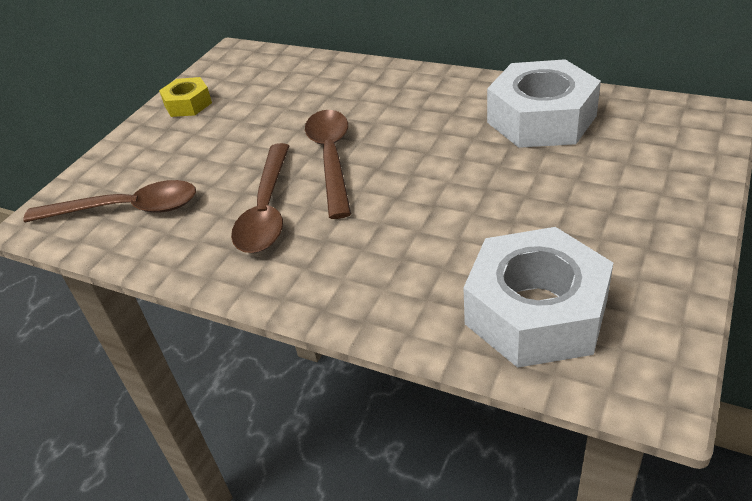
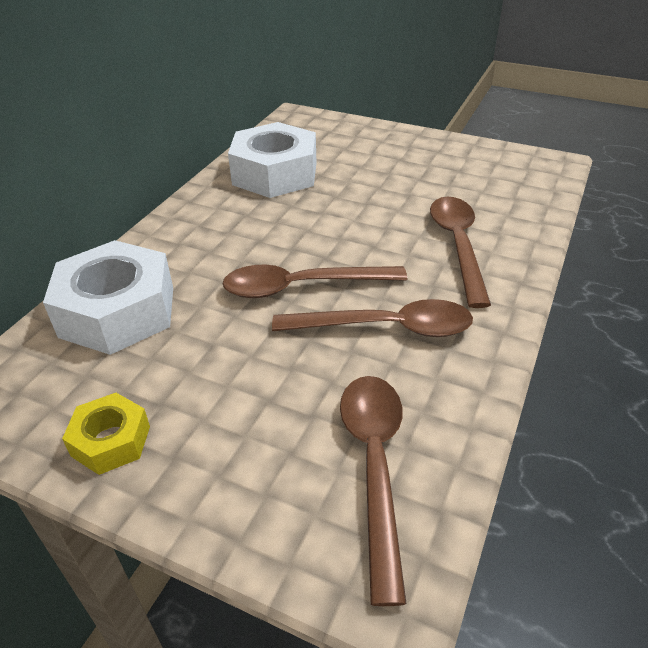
camera: 95 degrees left, 0 degrees up
(397, 260) = (458, 245): none -> brown spoon
(536, 312) = (504, 191): white nut -> white nut (117, 311)

